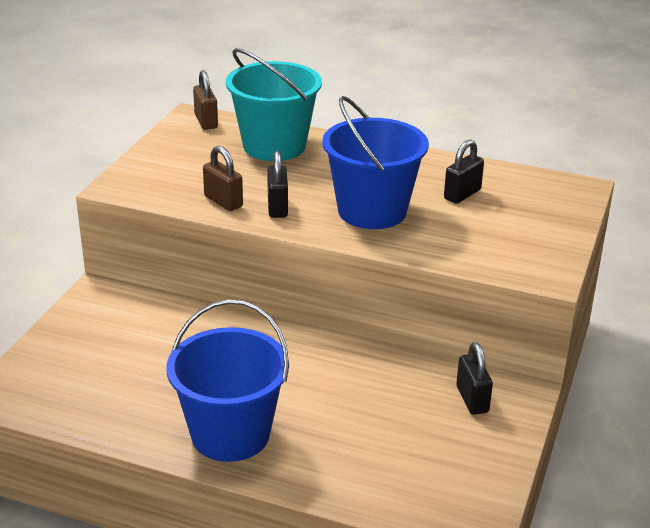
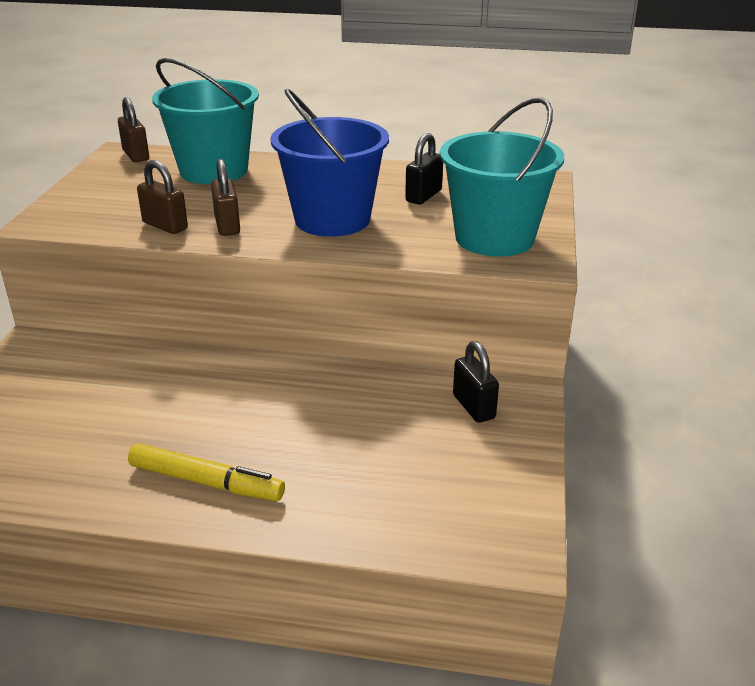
camera: 10 degrees left, 0 degrees up
(230, 434) = (206, 482): blue bucket -> yellow marker
(277, 207) = (227, 225): black padlock -> brown padlock
(515, 247) = (494, 238): none -> turquoise bucket

